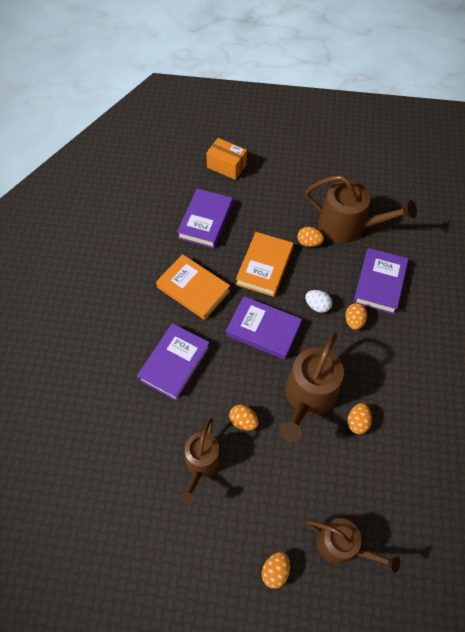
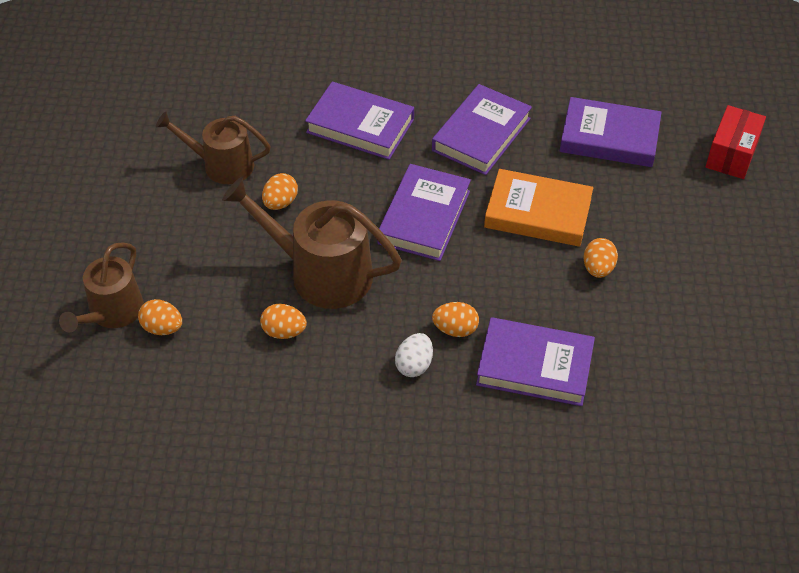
camera: 85 degrees right, 10 degrees down
(193, 289) = (481, 134): orange book -> purple book
(226, 166) = (731, 154): orange box -> red box
(275, 570) = (86, 244): orange egg -> orange egg (162, 328)
(317, 306) = (476, 281): white egg -> white egg (414, 365)
(347, 226) = (645, 322): brown watering can -> none

